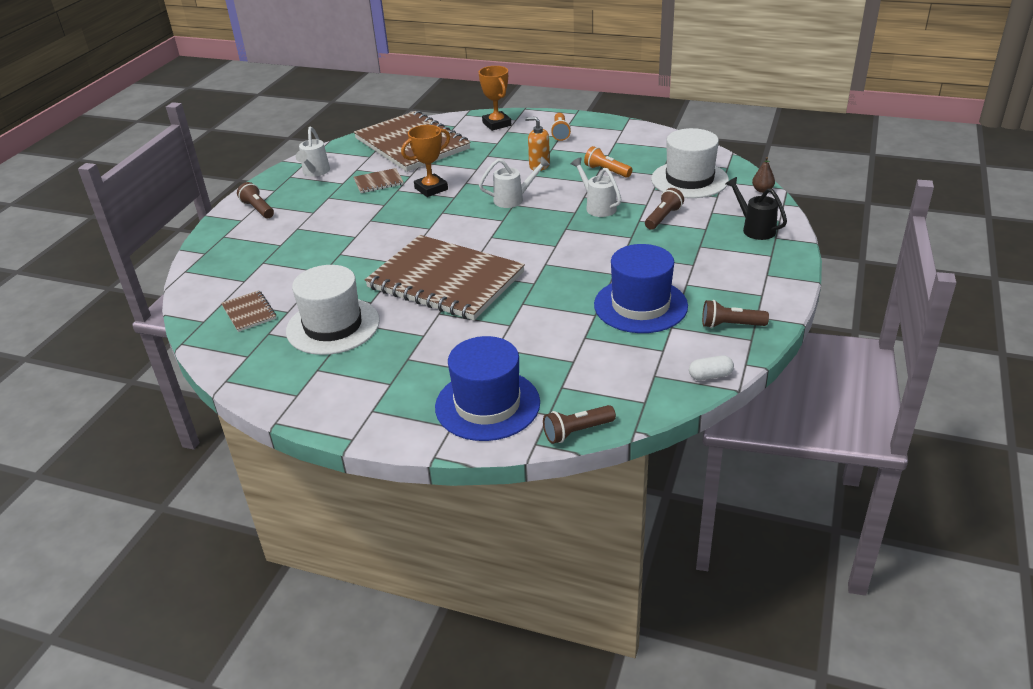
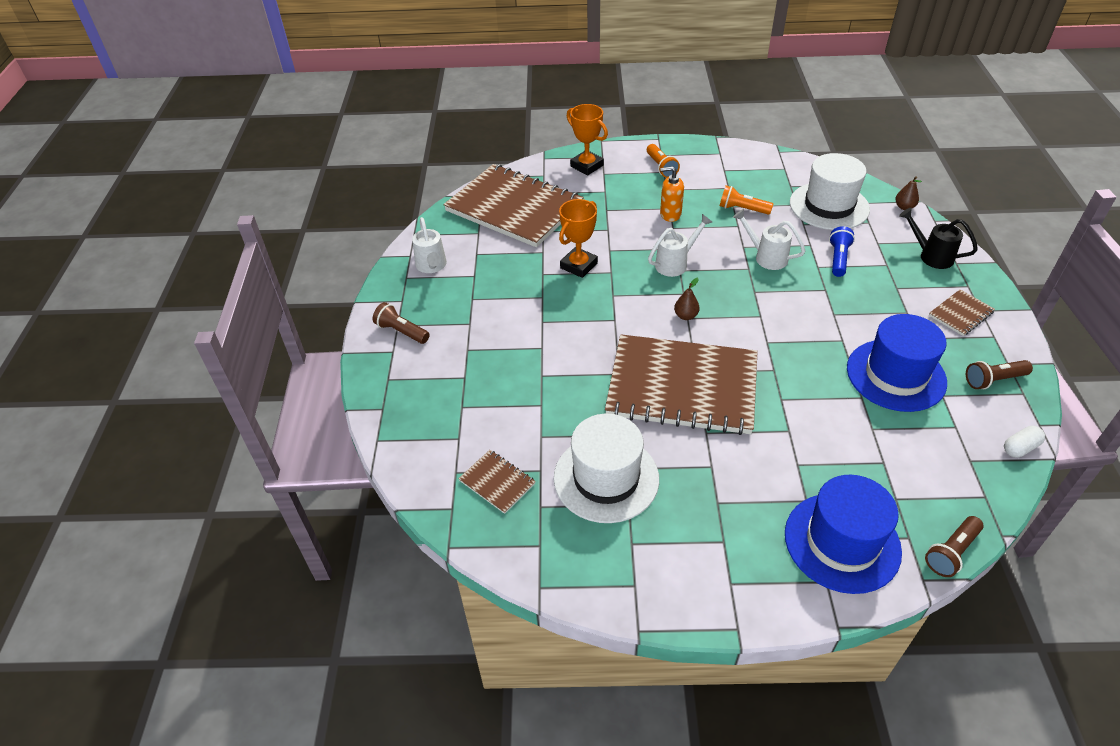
camera: 20 degrees left, 10 degrees up
(378, 182) = (514, 267): brown notebook -> brown notebook (961, 314)
(491, 235) = (686, 316): none -> brown pear
(663, 217) = (838, 259): brown flashlight -> blue flashlight

